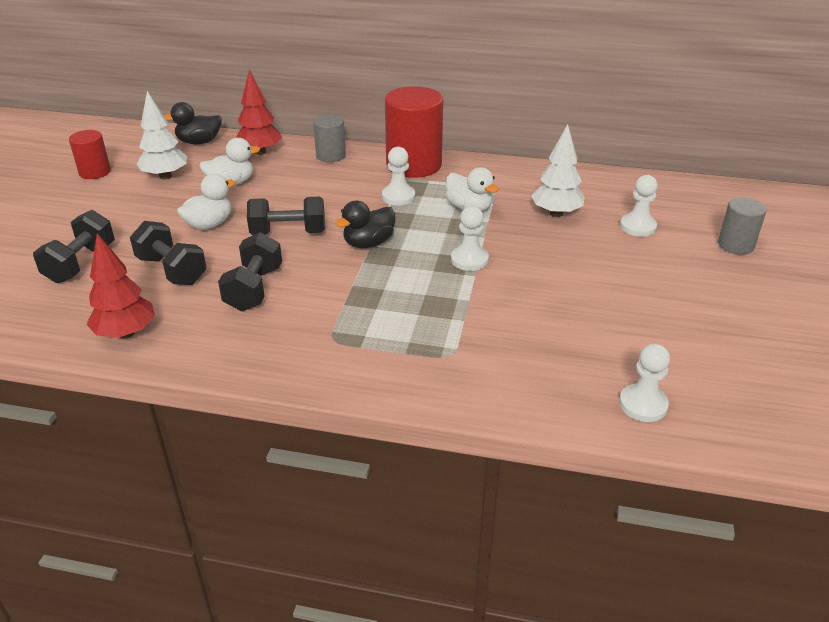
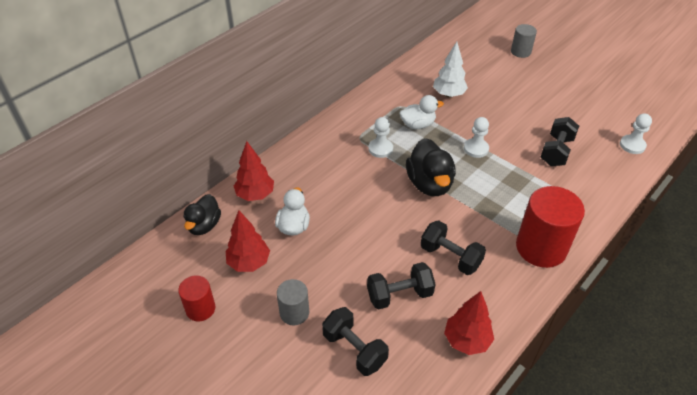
camera: 60 degrees left, 10 degrees up
(165, 176) = (249, 263): white tree -> red tree
(209, 224) = (348, 256): white duck -> none
(288, 233) = (390, 217): black dumbbell -> black dumbbell (556, 151)
(330, 155) = (295, 159): grey cylinder -> grey cylinder (294, 312)
(368, 243) = (429, 184): black duck -> black duck, size x1.52
(414, 165) = (343, 126): red cylinder -> red cylinder (541, 247)
(637, 227) = (482, 73): white pawn -> none

